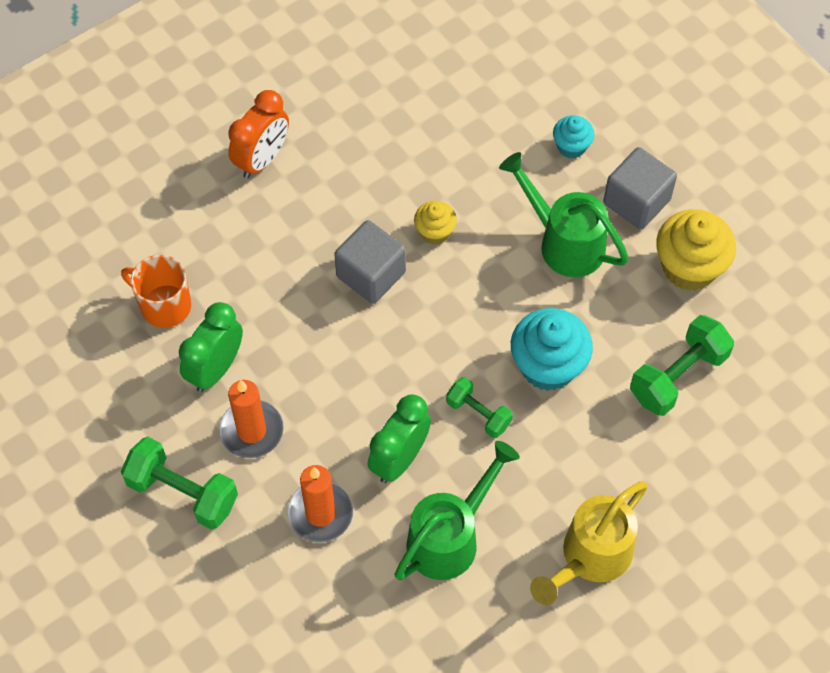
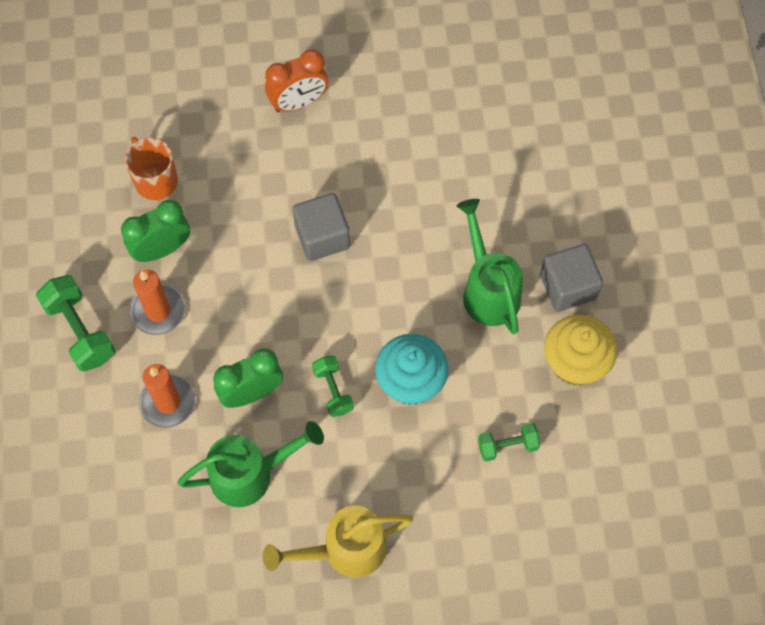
camera: 30 degrees right, 5 degrees up
(435, 232) = (392, 228): yellow cupcake -> none
(571, 147) = (545, 214): turquoise cupcake -> none
(678, 376) = (507, 446): green dumbbell -> green dumbbell, size x0.61

